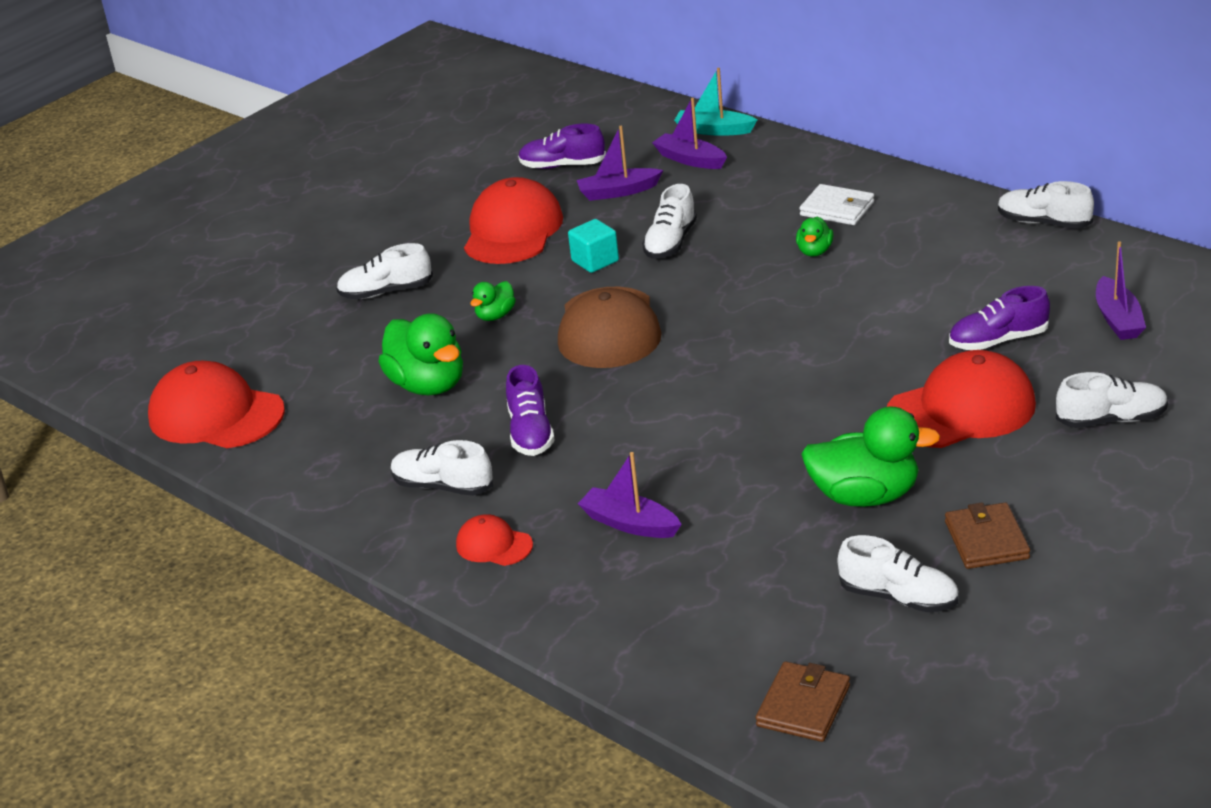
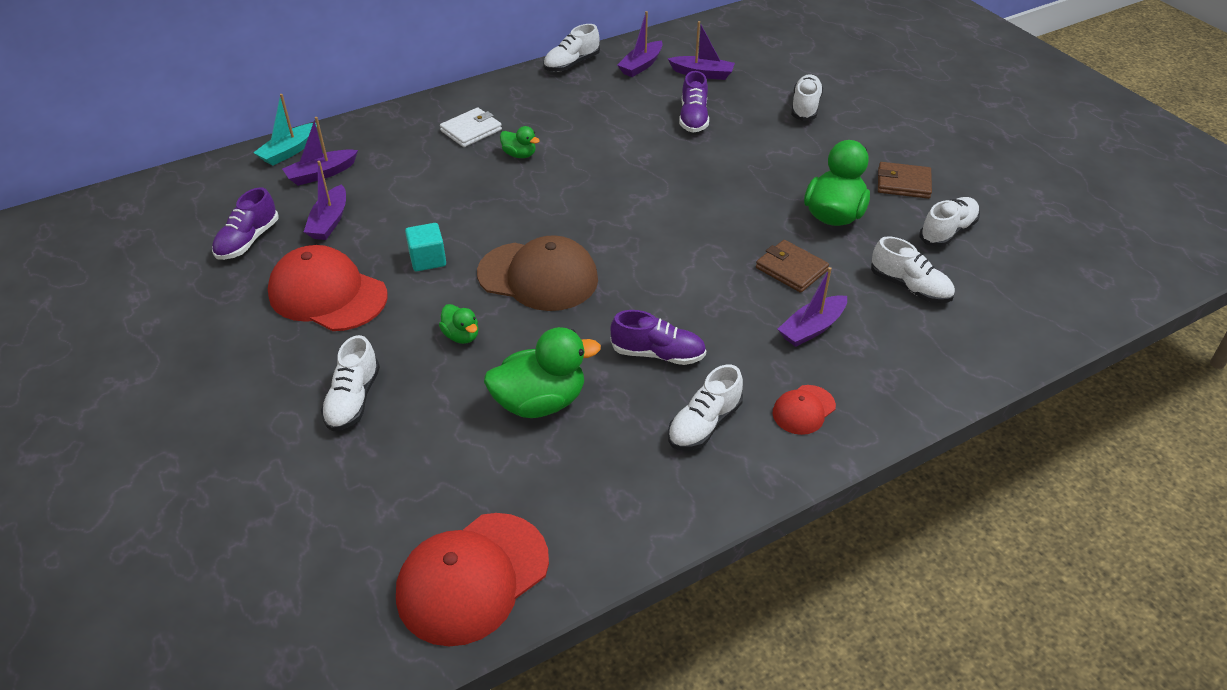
camera: 75 degrees left, 10 degrees up
(670, 242) = (439, 214): white shoe -> white shoe (909, 287)
(803, 706) = (1045, 299): brown wallet -> brown wallet (791, 269)
(961, 409) = (760, 153): red cap -> none
(1091, 270) = (641, 65): none -> purple boat

